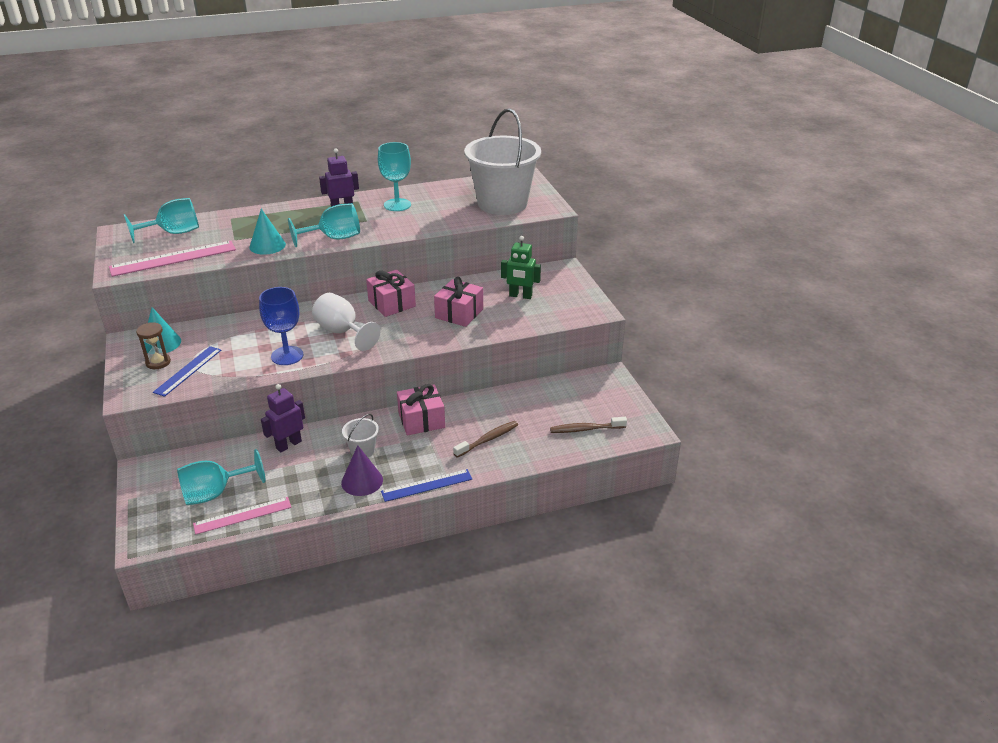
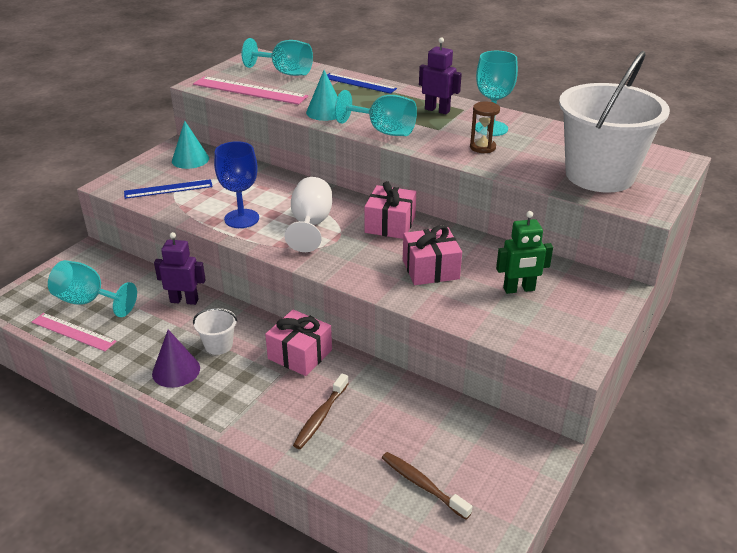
camera: 50 degrees right, 0 degrees up
(158, 362) = (164, 172): brown hourglass -> brown hourglass (482, 147)
(427, 485) = (208, 416): blue ruler -> blue ruler (359, 83)
(488, 439) = (320, 417): brown toothbrush -> brown toothbrush turned 105 degrees clockwise
(520, 296) = (519, 289): green robot -> green robot turned 75 degrees counterclockwise

